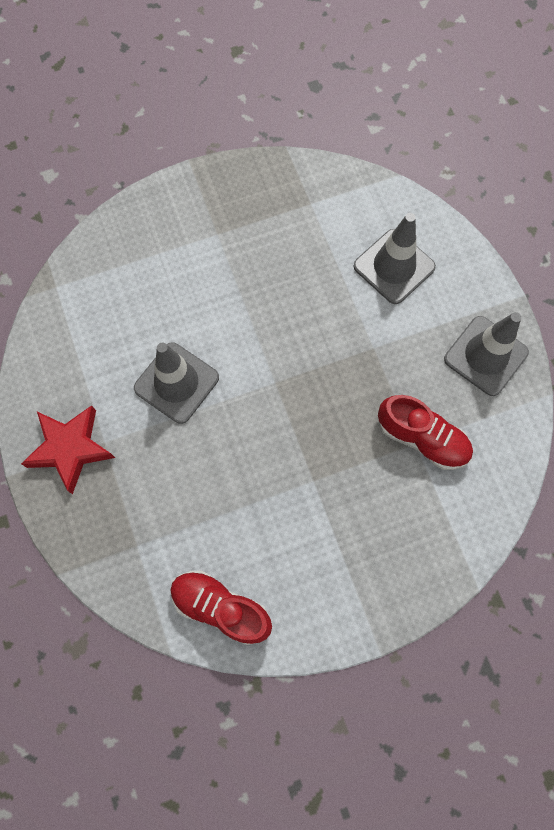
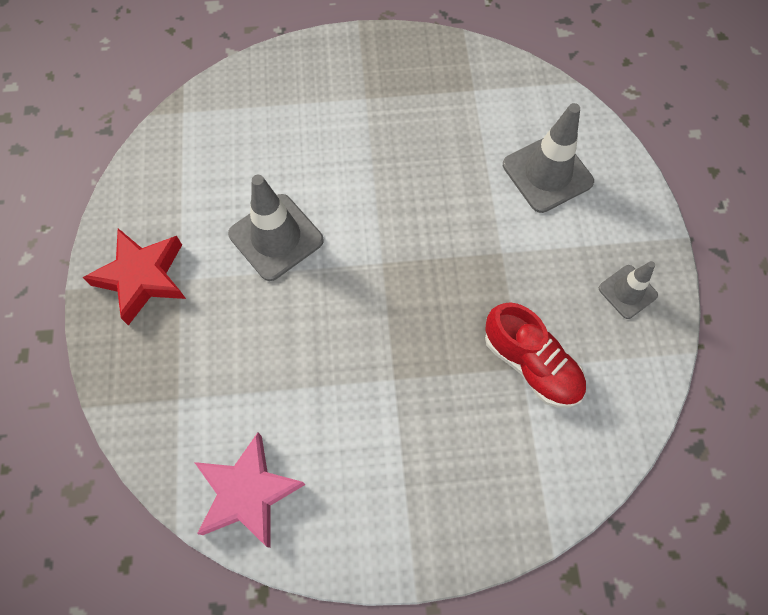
camera: 15 degrees right, 5 degrees down
(220, 607) = (248, 493): red shoe -> pink star
(485, 356) = (627, 292): grey traffic cone -> grey traffic cone, size x0.59

